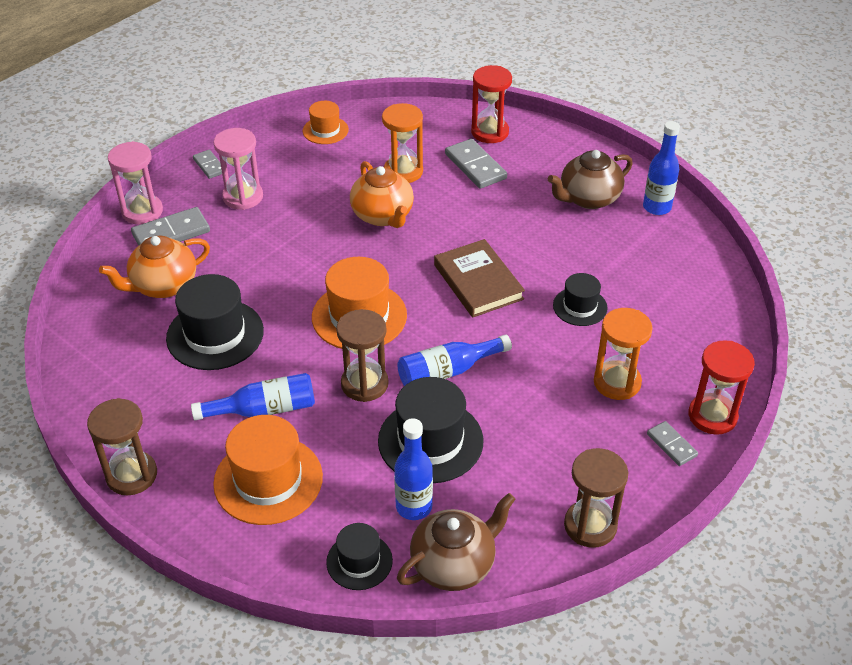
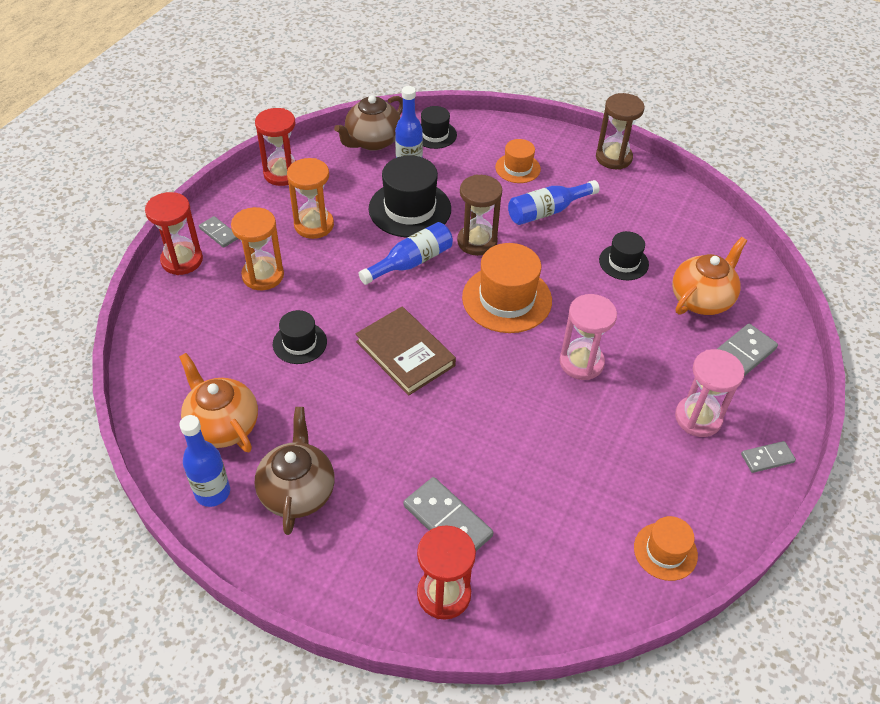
camera: 165 degrees right, 5 degrees up
(142, 211) = (788, 378): pink hourglass -> pink hourglass (581, 362)
(209, 166) = (767, 458): grey domino -> grey domino turned 60 degrees counterclockwise
(215, 334) = (623, 262): black hat -> black hat, size x0.57
(268, 480) = (517, 168): orange hat -> orange hat, size x0.57
(383, 216) = (531, 420): orange teapot -> orange teapot (222, 425)
(403, 172) = (534, 493): orange hourglass -> orange hourglass (314, 225)
(588, 198) = (297, 491): brown teapot -> brown teapot turned 45 degrees counterclockwise
(590, 525) = (282, 174): brown hourglass -> red hourglass

